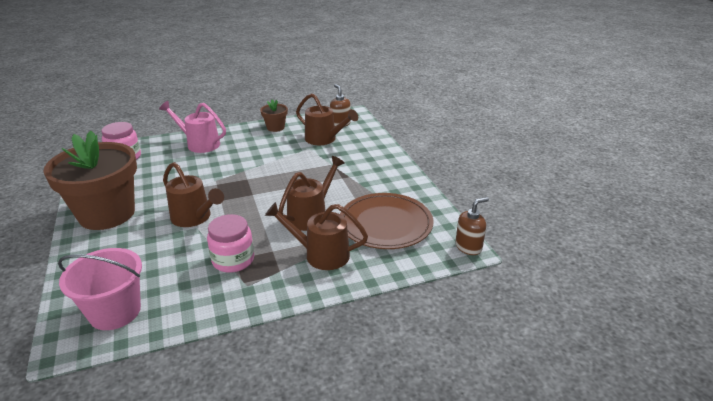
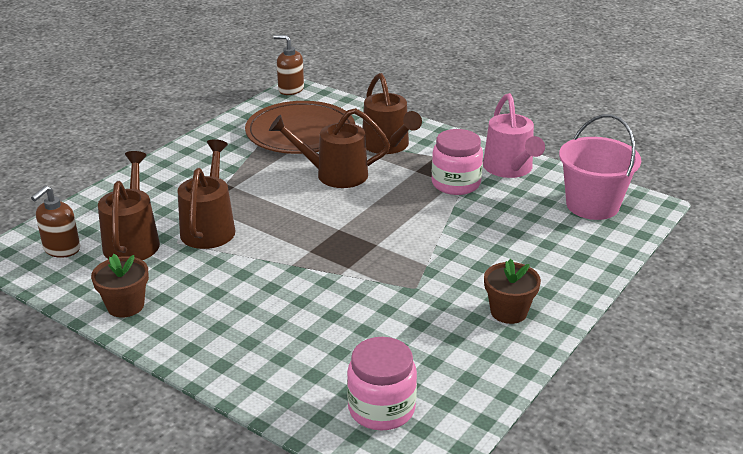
camera: 125 degrees left, 0 degrees up
(107, 214) = (508, 312): brown flower pot -> brown flower pot, size x0.44
(194, 218) = (430, 242): brown watering can -> brown watering can (209, 227)
(199, 144) = (257, 354): pink watering can -> pink watering can (510, 169)

